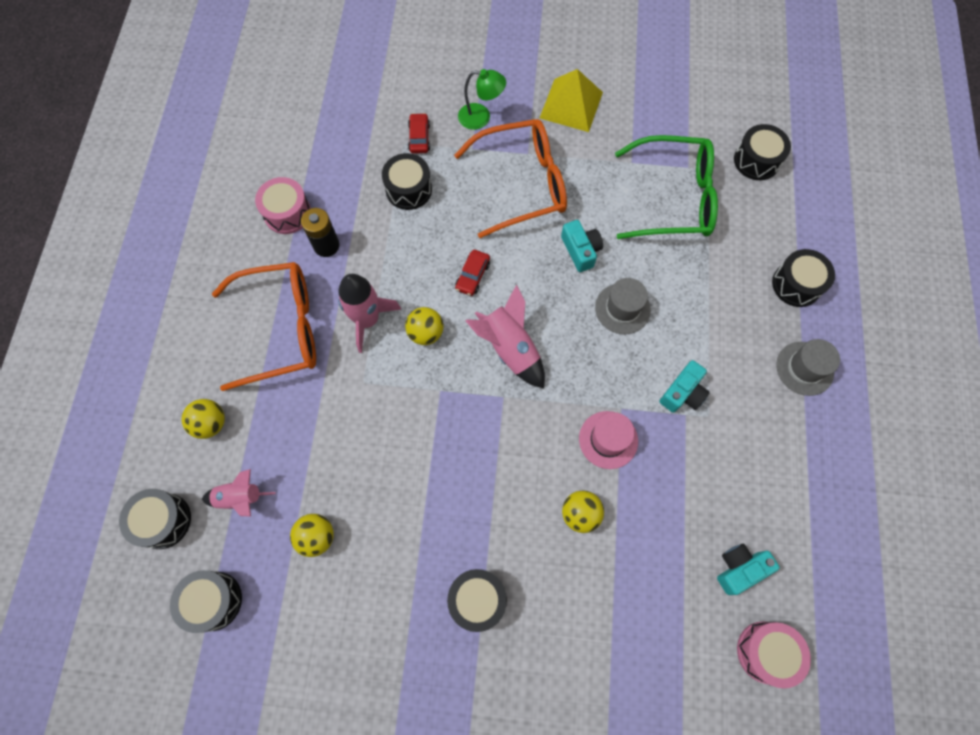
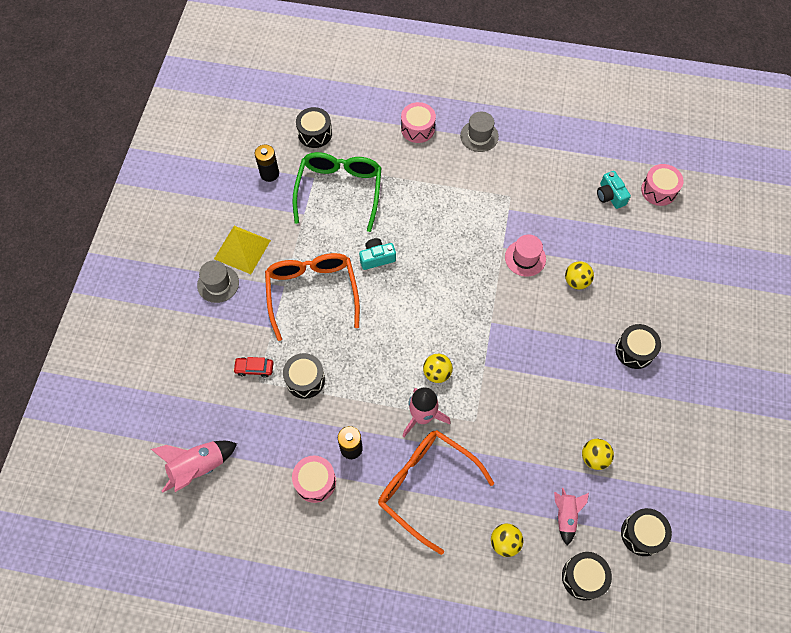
camera: 85 degrees left, 5 degrees down
(281, 329) = (426, 486): orange glasses -> orange glasses turned 45 degrees counterclockwise
(472, 276) = (391, 335): red car -> none
(481, 117) = (242, 318): green lamp -> none
(510, 348) = (453, 314): pink rocket -> pink rocket (198, 467)
(622, 308) = (427, 236): grey hat -> grey hat (218, 284)
(683, 118) = (269, 174): none -> black battery
(683, 393) = (493, 208): turquoise camera -> none
(796, 284) = (417, 129): black drum -> pink drum

